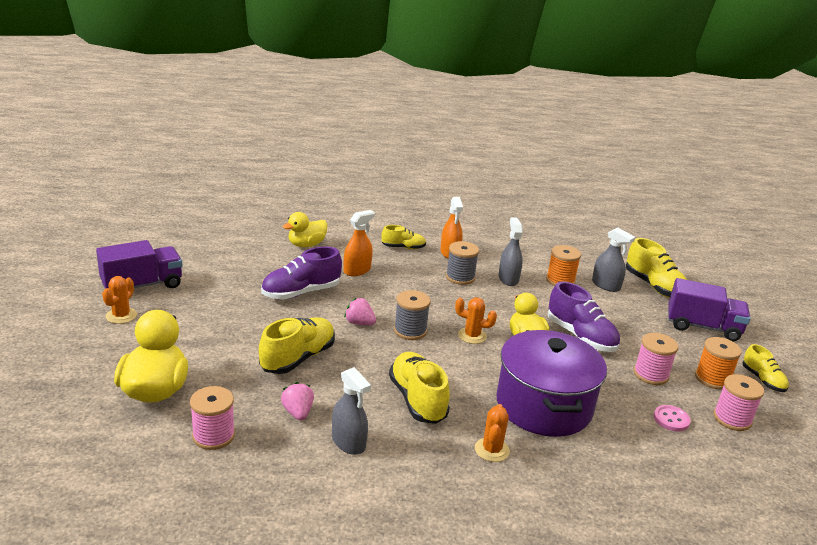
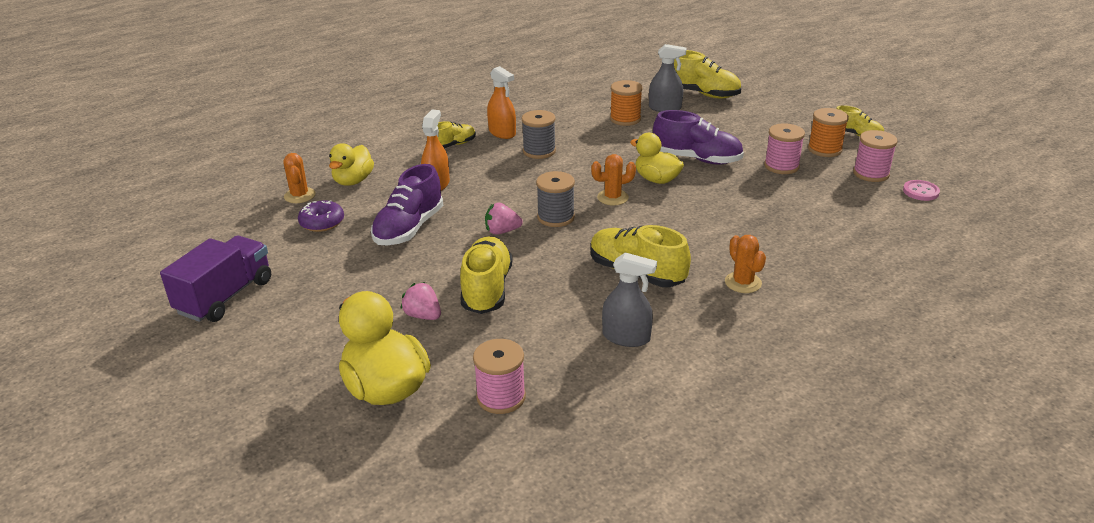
camera: 30 degrees left, 5 degrees up
(121, 316) = (244, 337): orange cactus -> orange cactus (299, 195)
(253, 264) = (322, 222): none -> purple donut
(298, 412) = (550, 336): pink strawberry -> pink strawberry (423, 316)
(508, 279) = (581, 135): grey spray bottle -> none
(544, 406) = (737, 228): purple pot -> none
(671, 419) = (834, 194): pink button -> pink button (920, 192)
(702, 327) = (772, 112): purple truck -> none

